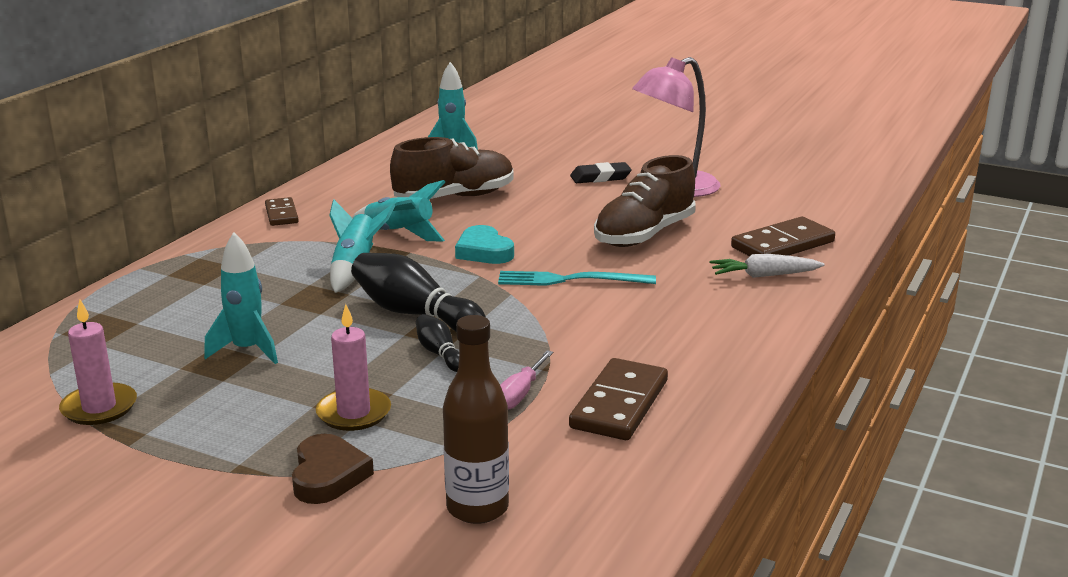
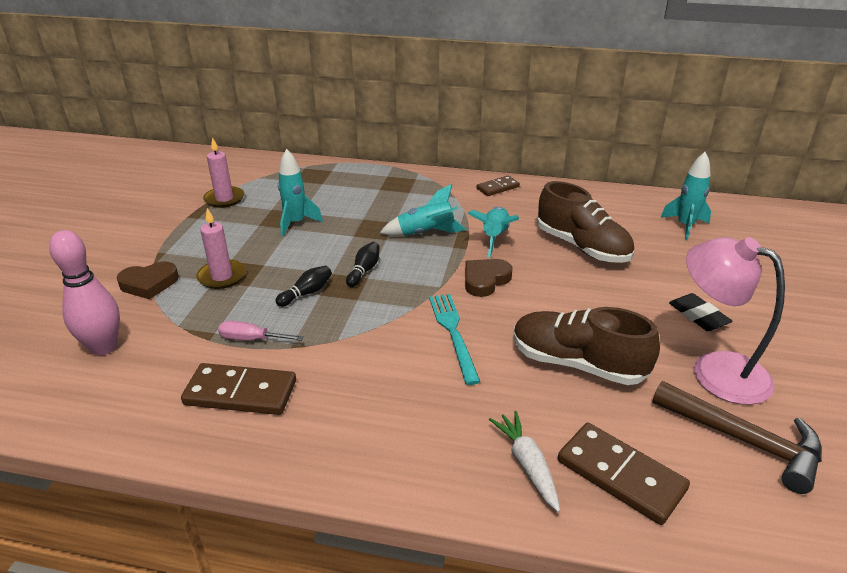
camera: 75 degrees right, 10 degrees up
(414, 314) = (364, 270): black bowling pin -> black bowling pin, size x0.53
(477, 508) = (104, 347): brown bottle -> pink bowling pin
(484, 251) = (485, 280): turquoise heart -> brown heart
(757, 198) = (744, 441): none -> brown hammer

